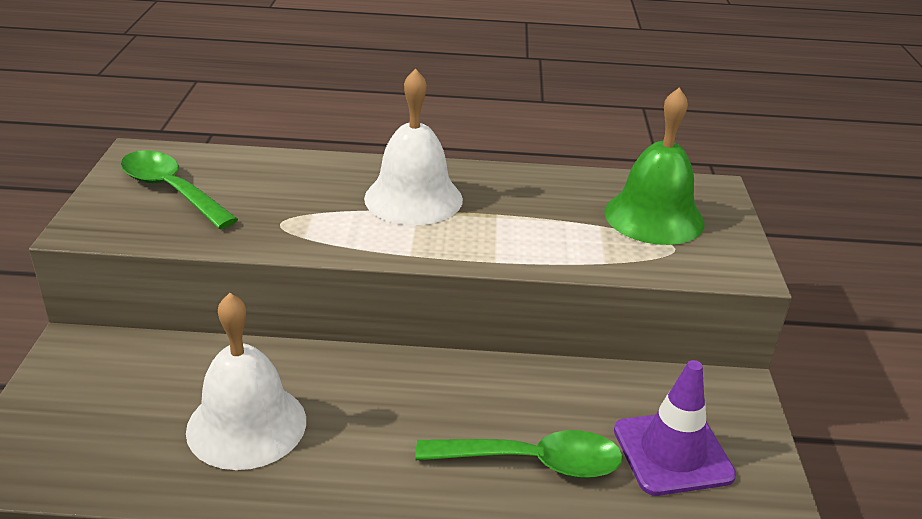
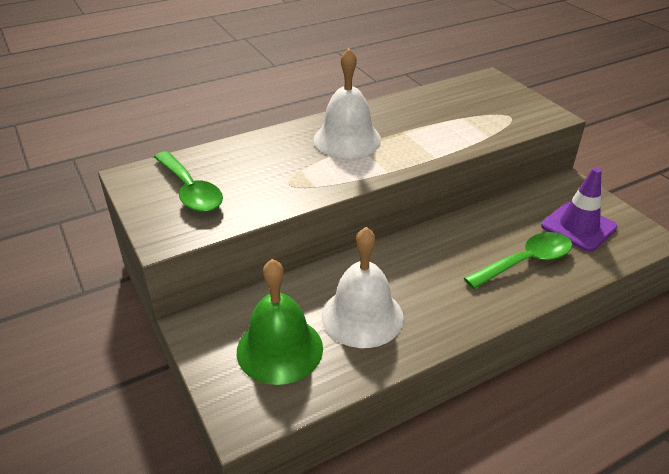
camera: 30 degrees left, 5 degrees up
(171, 190) = (190, 191): green spoon -> green spoon turned 135 degrees counterclockwise
(654, 217) = (481, 103): green bell -> green bell (279, 349)

